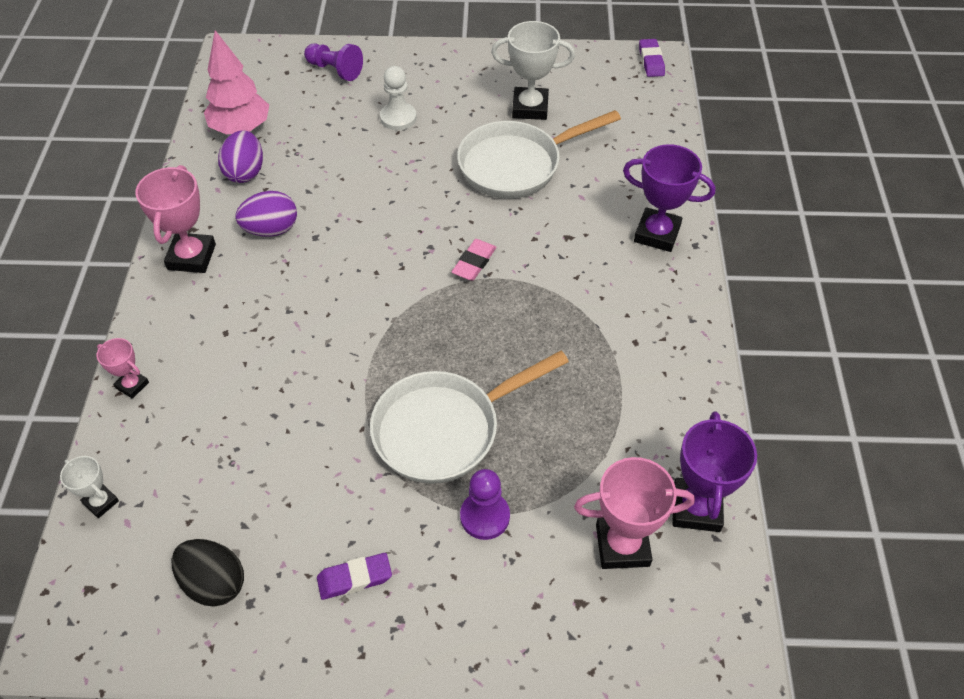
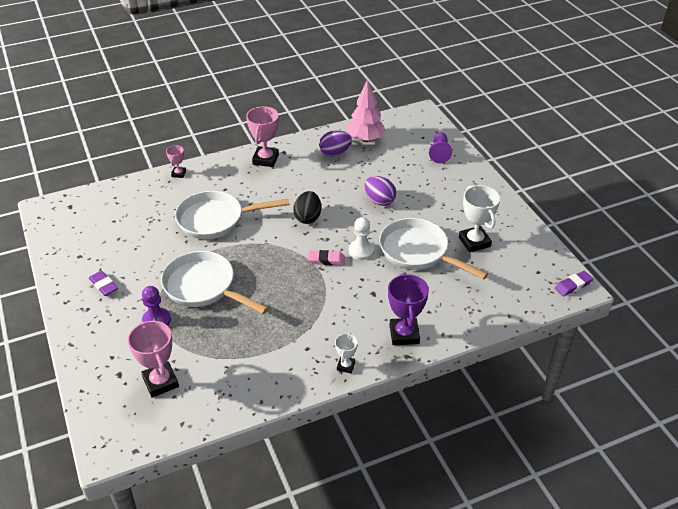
camera: 65 degrees right, 10 degrees down
(101, 502) = (113, 191): white trophy -> white trophy (346, 366)
(192, 257) = (265, 159): pink trophy -> pink trophy turned 60 degrees counterclockwise
(214, 583) = (85, 241): black egg -> black egg (308, 217)
(271, 230) = (301, 177): purple egg -> purple egg (379, 200)
(294, 367) = (216, 220): none -> white pan
(398, 118) = (420, 191): white pawn -> white pawn (361, 251)
(696, 508) = (198, 409): purple trophy -> none

